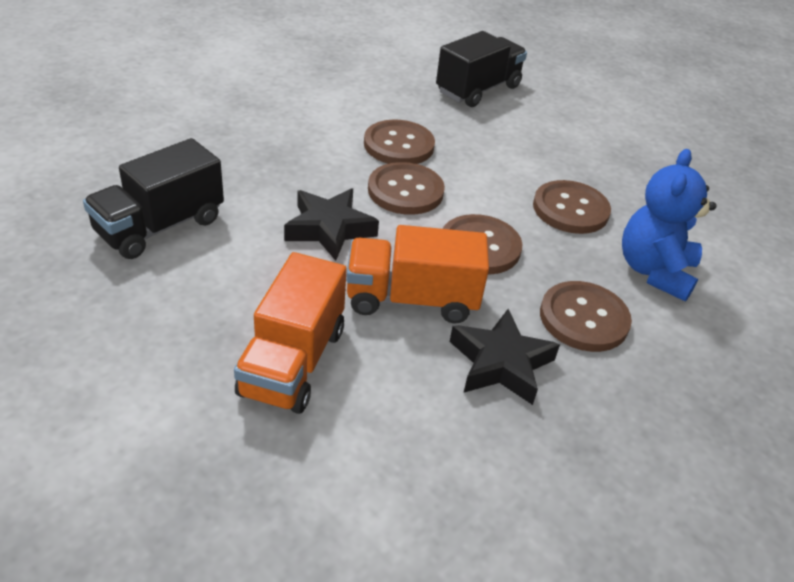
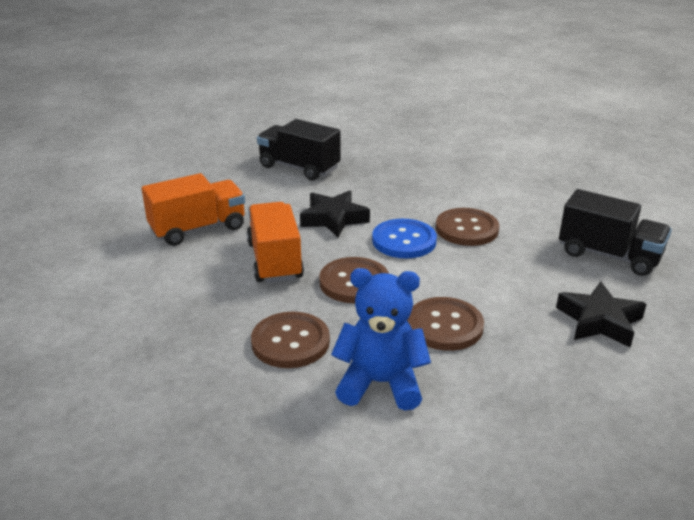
camera: 80 degrees right, 10 degrees down
(293, 362) = (198, 229): orange truck -> orange truck turned 150 degrees clockwise
(405, 191) = (404, 241): brown button -> blue button
(500, 363) = (223, 305): black star -> black star (599, 321)

